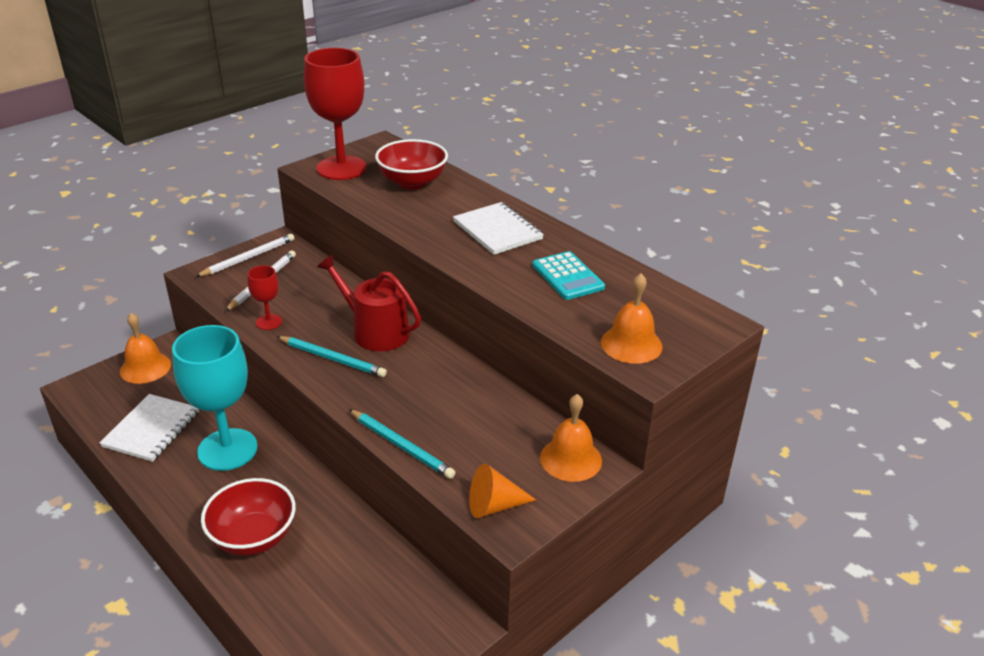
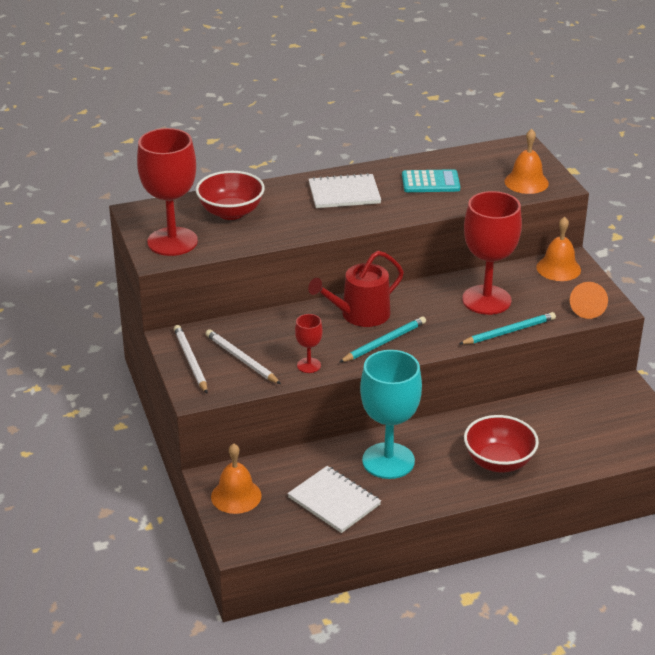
camera: 65 degrees left, 0 degrees up
(458, 413) = (486, 300): none -> red goblet

